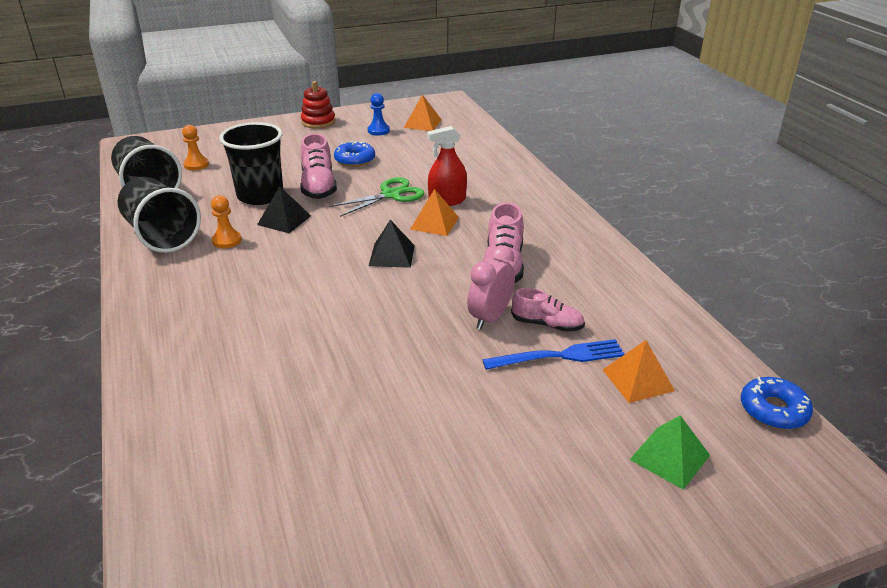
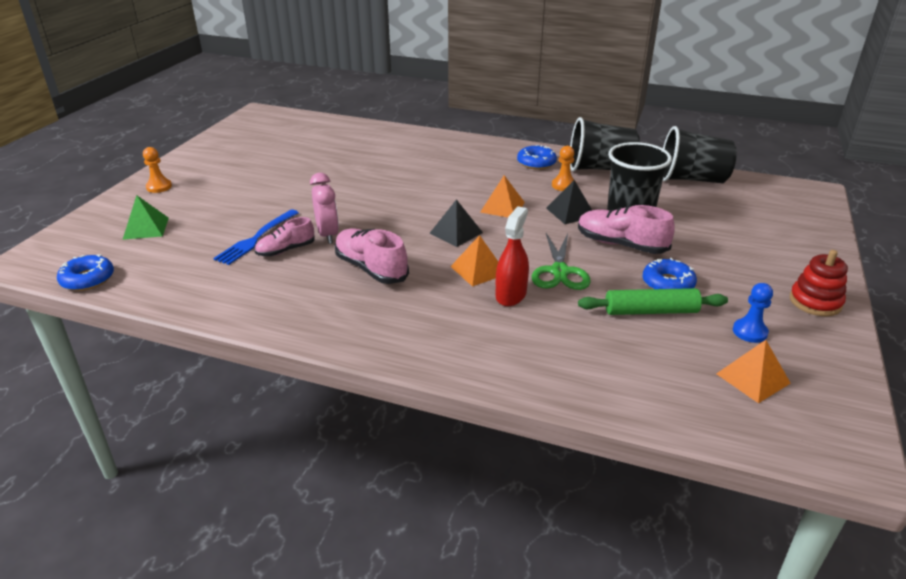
camera: 130 degrees right, 0 degrees up
(179, 274) = (536, 163): none -> blue donut
(196, 165) = (731, 207): orange pawn -> orange pawn (159, 187)
(397, 157) = (650, 311): none -> green rolling pin
(638, 380) = (193, 251): orange pyramid -> orange pyramid (502, 207)

